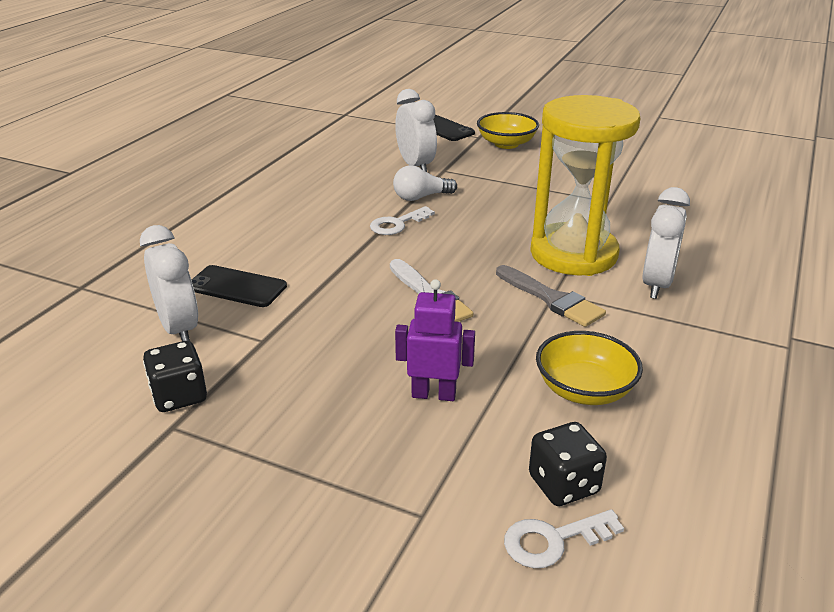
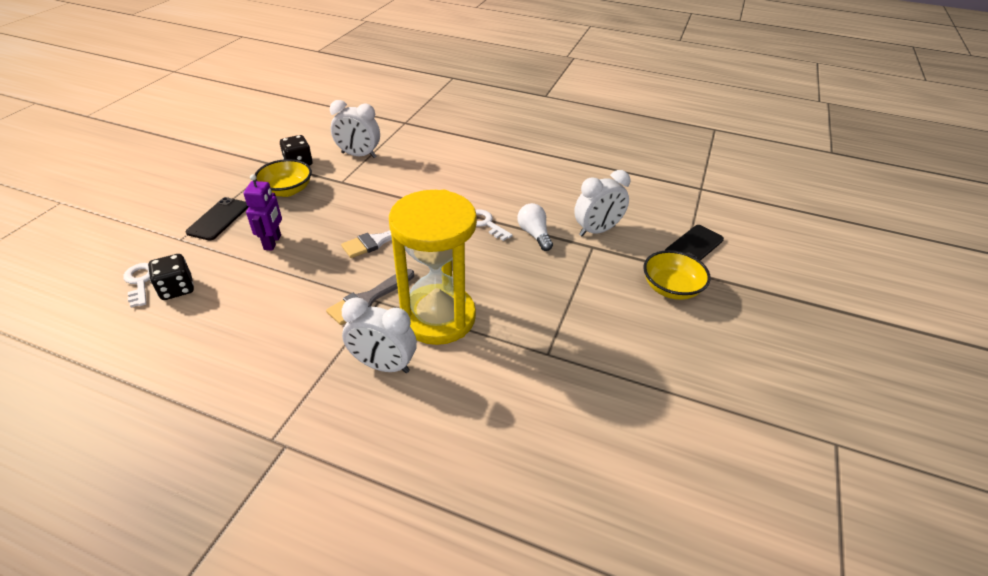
camera: 85 degrees right, 10 degrees up
(179, 328) = (358, 155): white clock -> white clock turned 45 degrees clockwise
(236, 287) = (400, 167): black phone -> black phone (218, 219)
(584, 390) = (256, 305): yellow bowl -> yellow bowl (287, 190)

